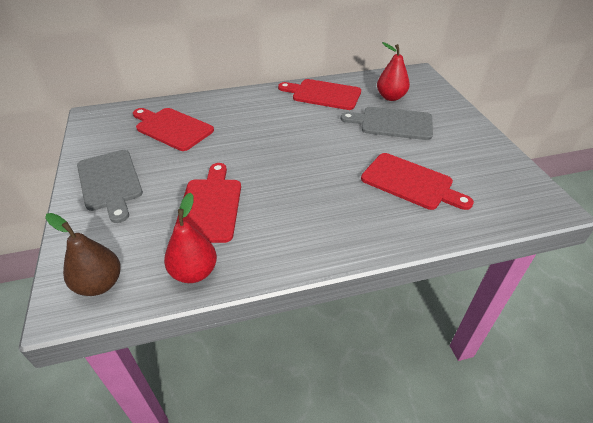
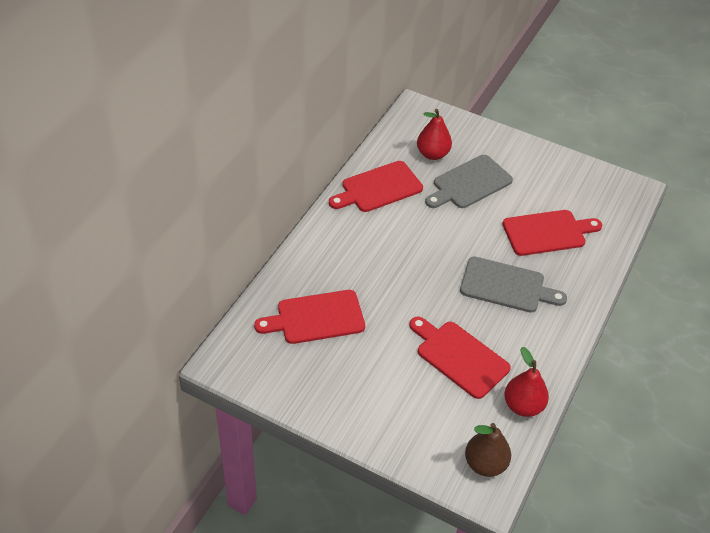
camera: 50 degrees left, 5 degrees up
(110, 182) = (359, 401): grey cutting board -> grey cutting board (506, 286)

